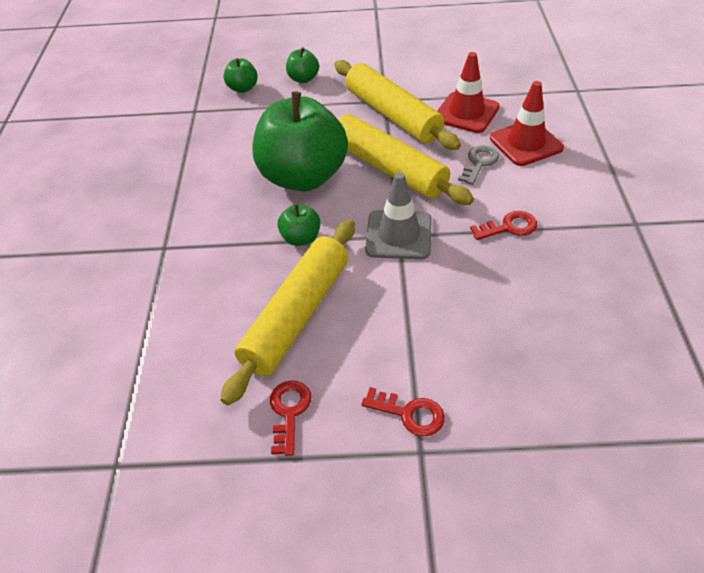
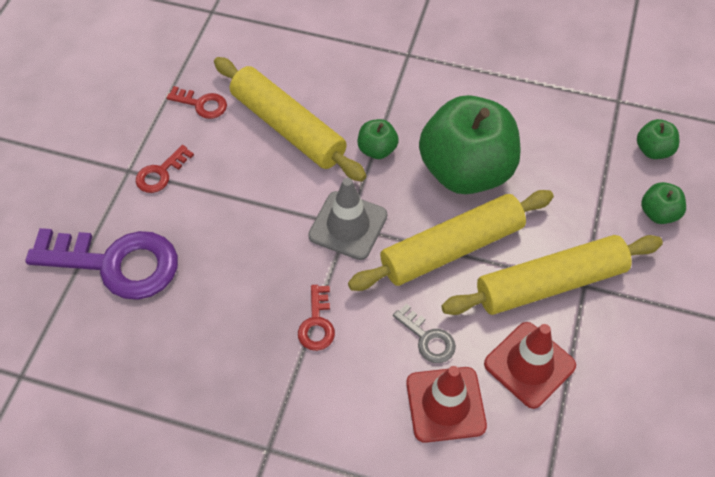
camera: 105 degrees right, 10 degrees up
(548, 407) = (116, 263): none -> purple key

